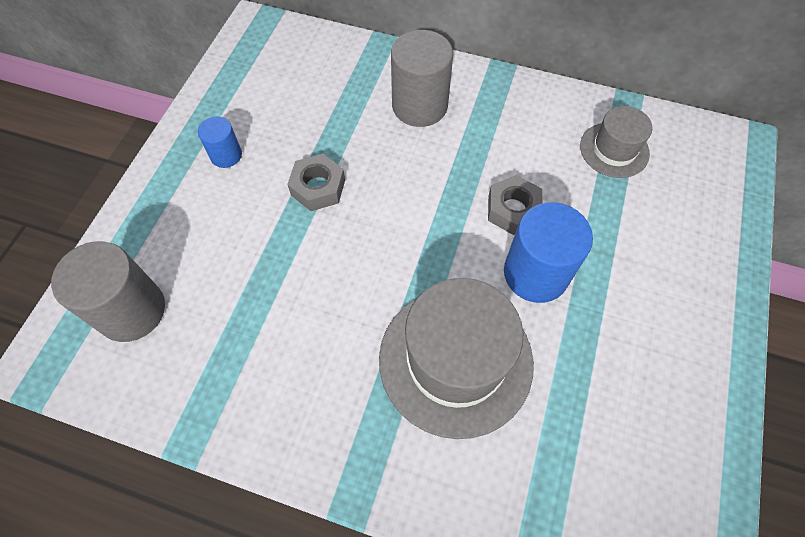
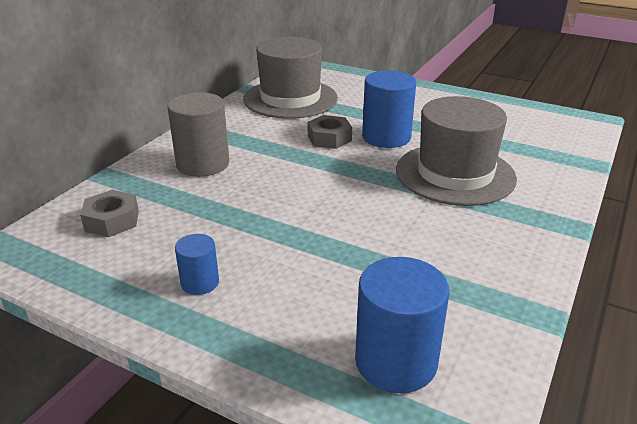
camera: 80 degrees left, 30 degrees down
(131, 310) = (396, 362): grey cylinder -> blue cylinder
(318, 187) = (272, 223): grey nut -> grey nut (112, 220)
(614, 150) = (290, 99): grey hat -> grey hat, size x1.86

